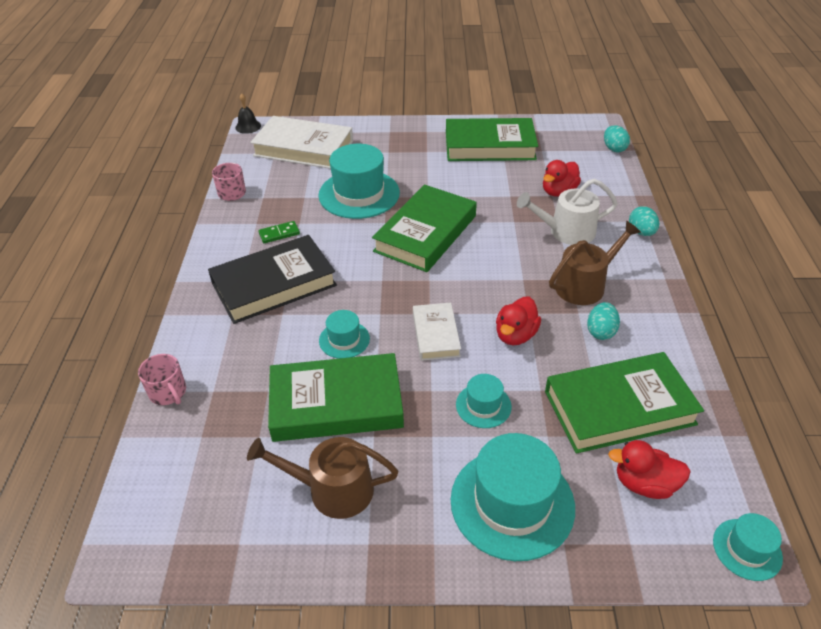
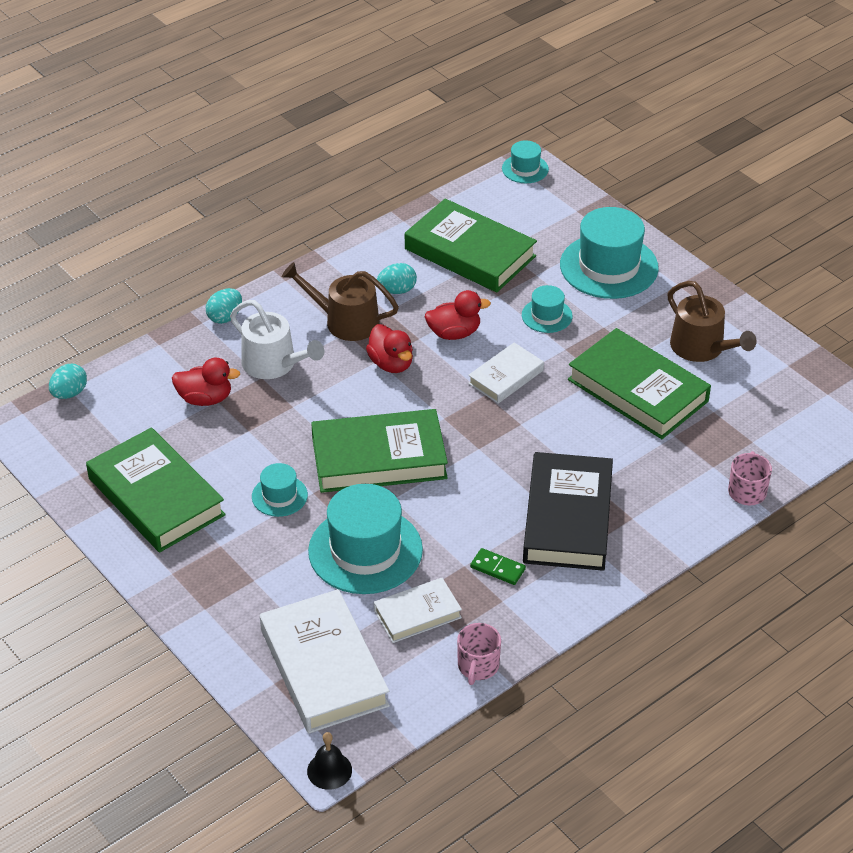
camera: 130 degrees left, 0 degrees up
(274, 284) = (567, 518): black book -> black book turned 75 degrees clockwise
(292, 190) = (417, 614): none -> white book
(344, 339) = (574, 426): turquoise hat -> turquoise hat (279, 496)
(644, 484) = (525, 220): red duck -> red duck (391, 364)

